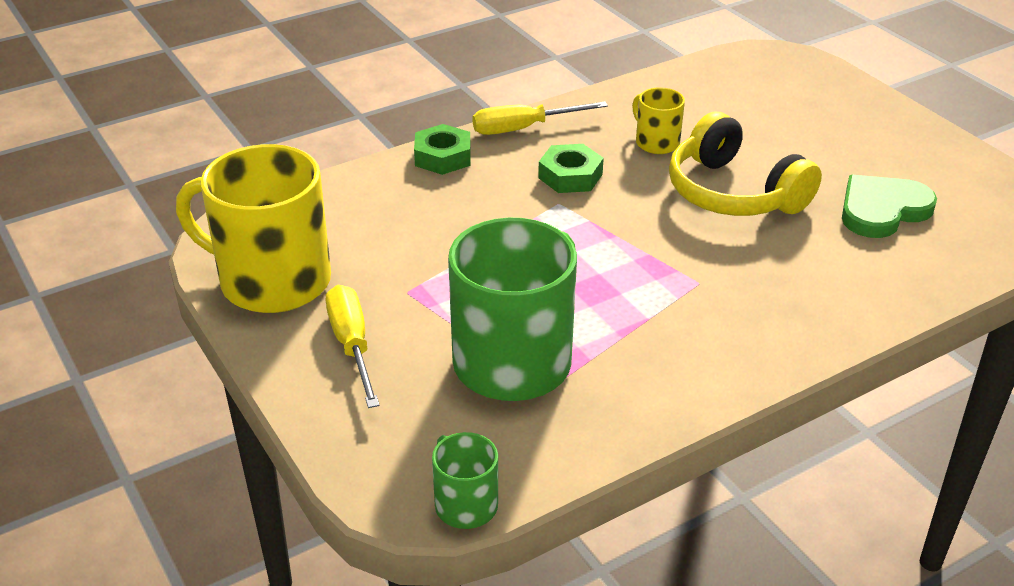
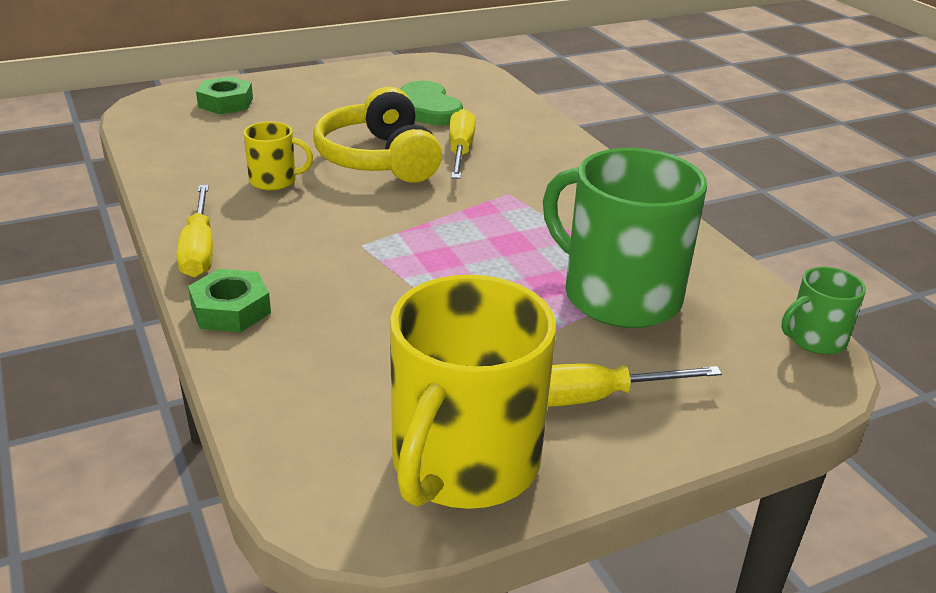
camera: 85 degrees left, 5 degrees down
(570, 176) = (313, 232): green nut -> green nut (225, 103)
(656, 142) = (274, 180): yellow mug -> yellow mug turned 150 degrees counterclockwise
(733, 193) = (378, 159): yellow headphones -> yellow headphones turned 105 degrees clockwise
(783, 243) = (460, 151): none -> yellow screwdriver

